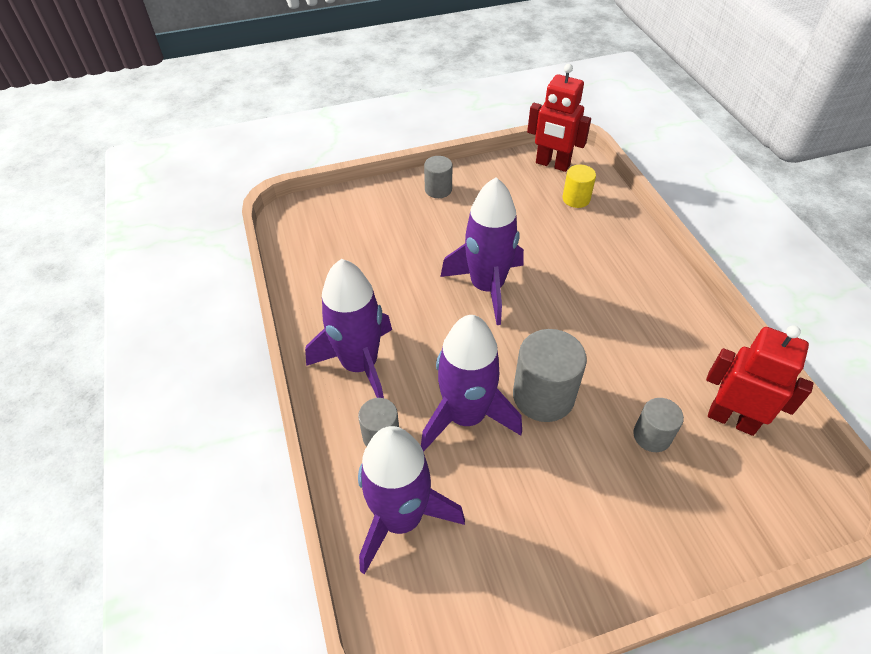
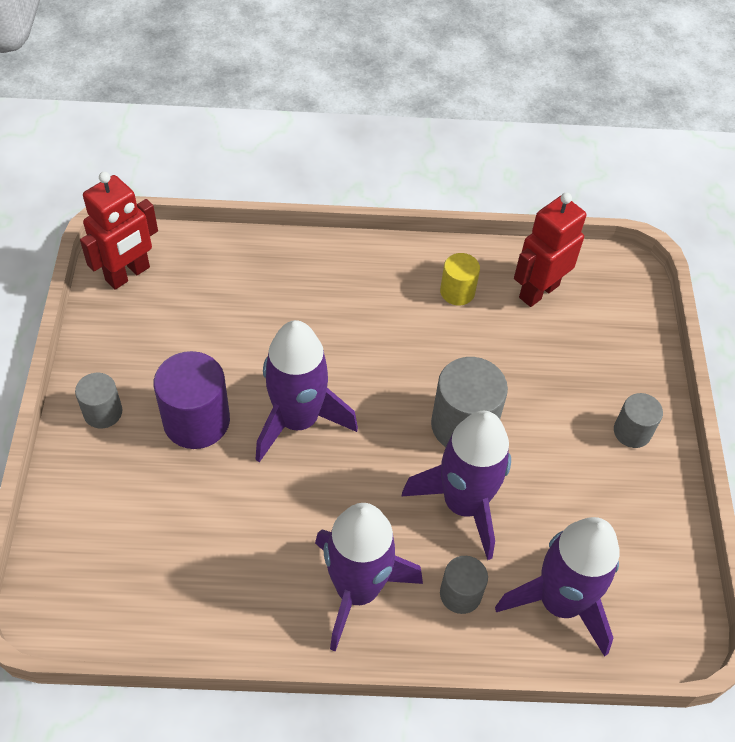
camera: 75 degrees left, 5 degrees up
(456, 234) = (196, 421): none -> purple cylinder
(576, 199) = (202, 278): yellow cylinder -> yellow cylinder (457, 292)
(652, 436) = (536, 358): grey cylinder -> grey cylinder (632, 432)

